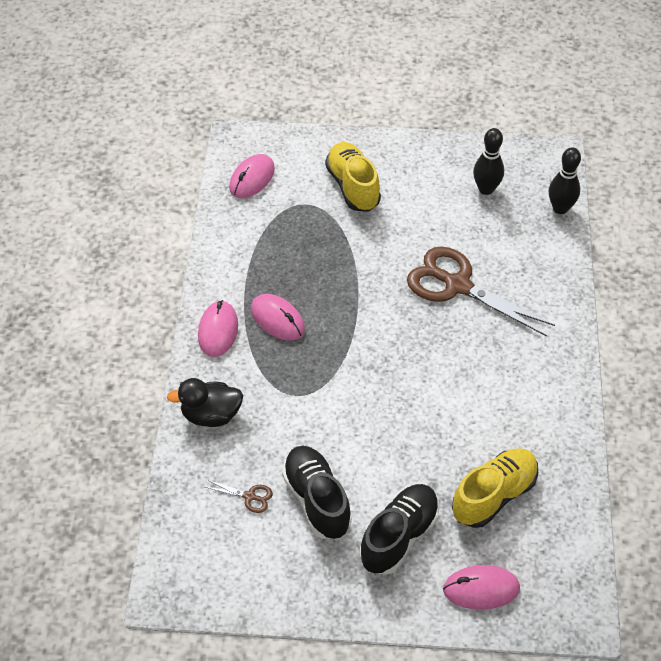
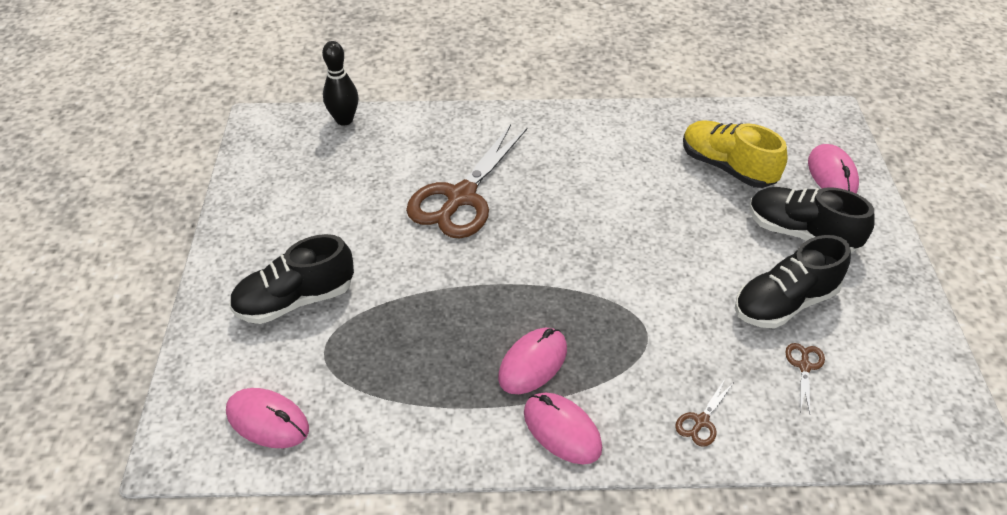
camera: 95 degrees left, 5 degrees down
(211, 415) = (701, 421): black duck -> brown scissors
(218, 331) = (562, 430): pink mouse -> pink mouse turned 45 degrees clockwise
(353, 187) = (295, 300): yellow shoe -> black shoe
(486, 189) = (310, 176): black bowling pin -> none

